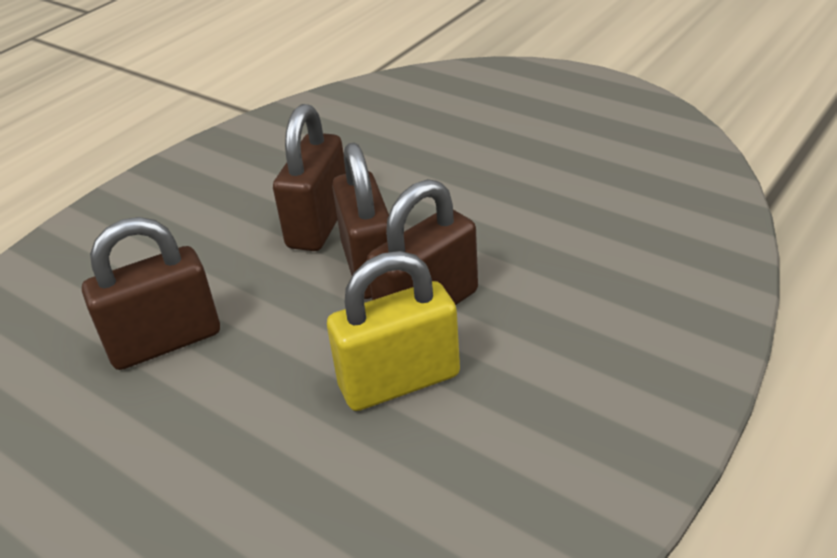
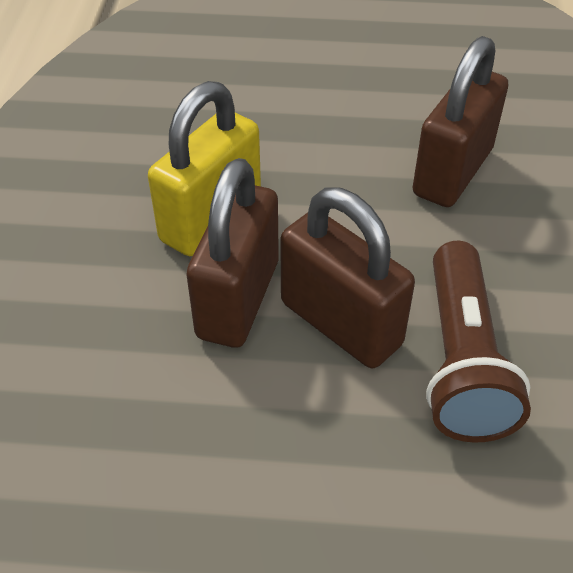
camera: 145 degrees right, 10 degrees up
(319, 224) = (462, 361): brown padlock -> brown flashlight

